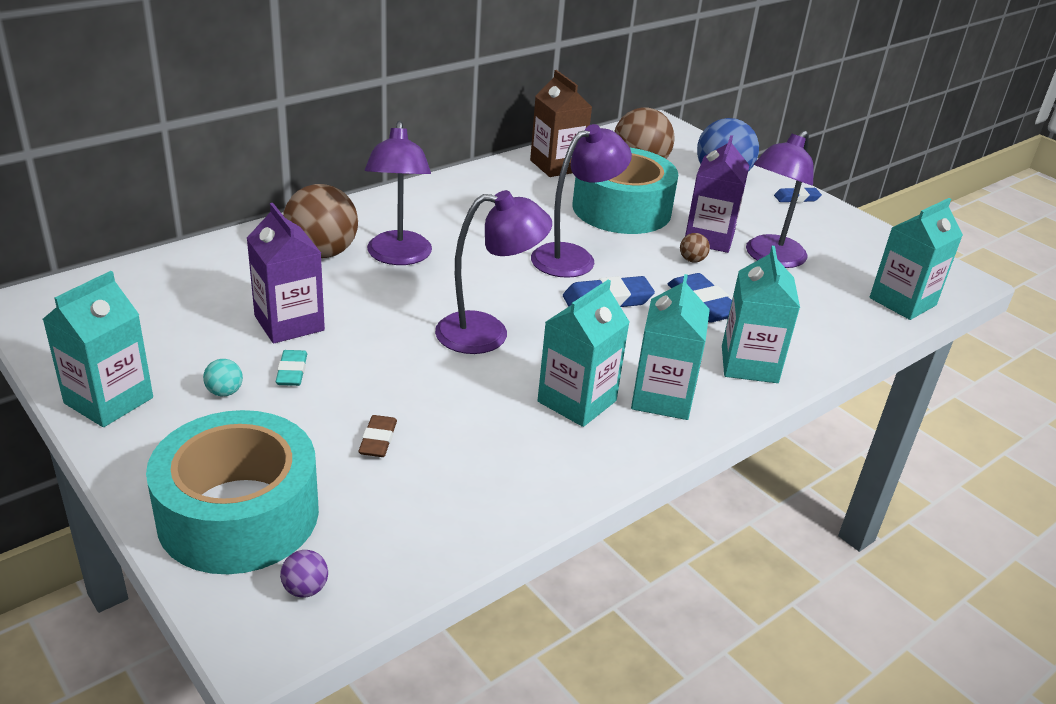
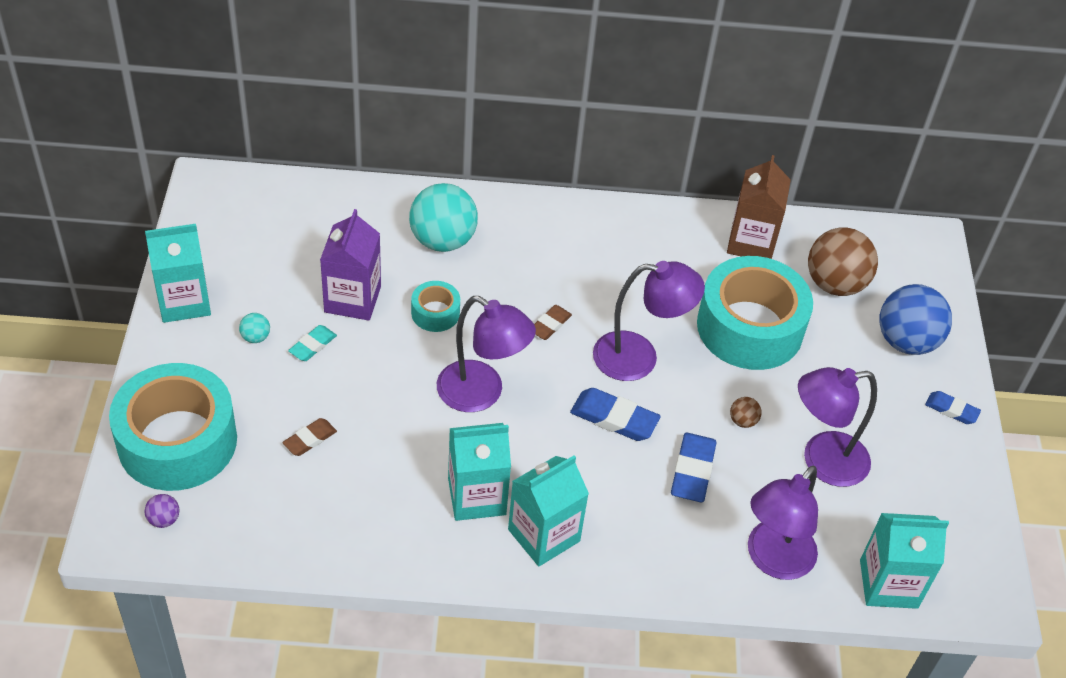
camera: 40 degrees right, 15 degrees up
(322, 253) = (442, 240): brown ball -> turquoise ball
(377, 300) = (435, 313): none -> turquoise tape
(398, 257) = (496, 277): purple lamp -> purple lamp (773, 560)
(482, 267) = (550, 325): none -> brown eraser
(709, 238) = (792, 406): purple carton -> none
(749, 364) = (653, 552): turquoise carton -> none

